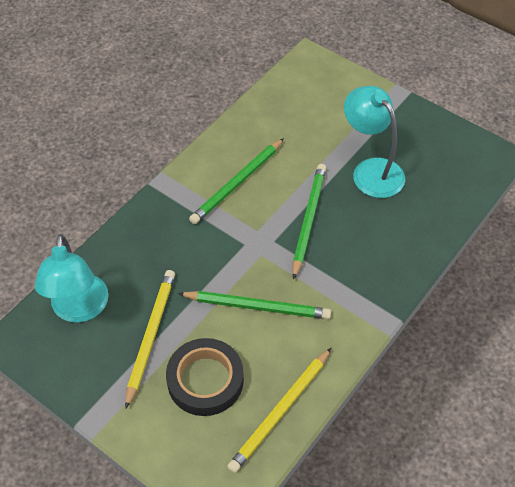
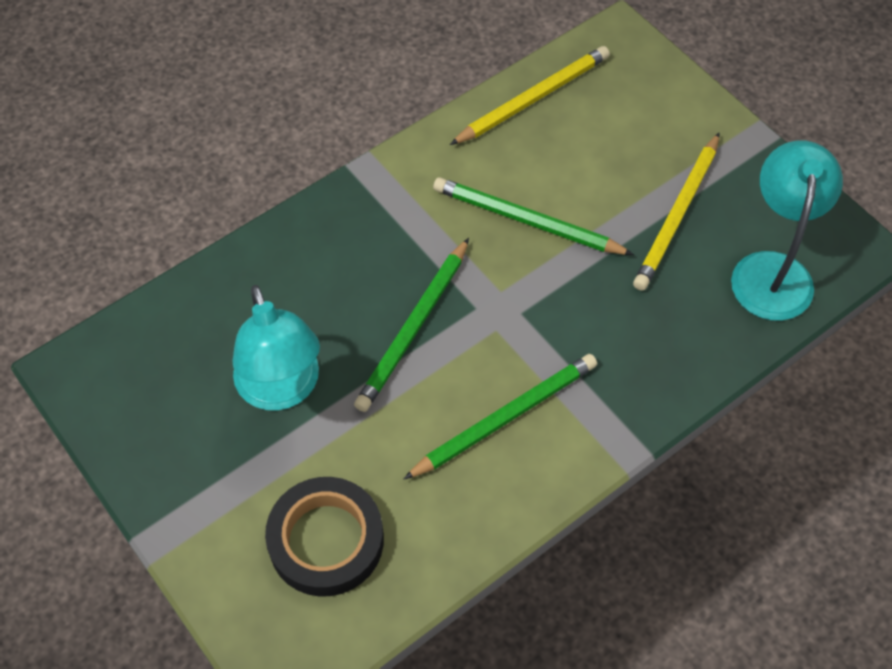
camera: 165 degrees left, 5 degrees up
(205, 380) = (615, 149): black tape -> black tape (326, 540)

